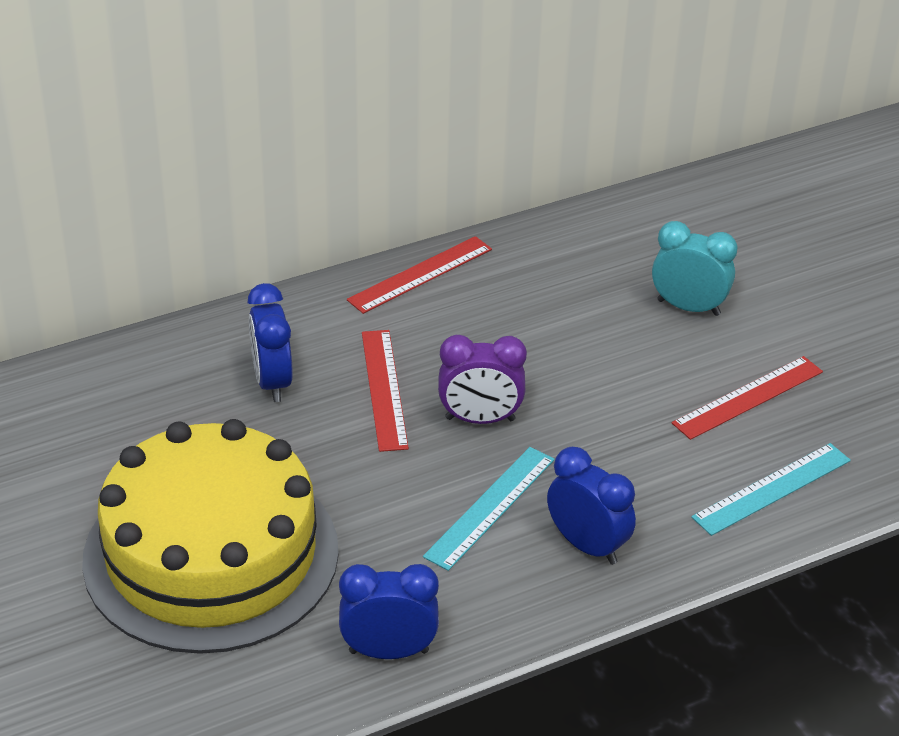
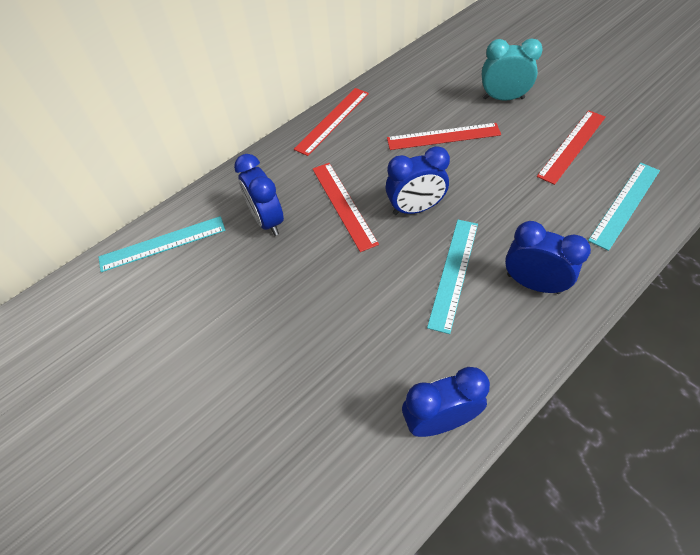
camera: 10 degrees left, 15 degrees up
(122, 374) = (162, 243): none -> turquoise ruler
(211, 554) = (274, 374): yellow cake -> none
(480, 419) = (415, 208): purple clock -> blue clock
(569, 338) = (443, 137): none -> red ruler

